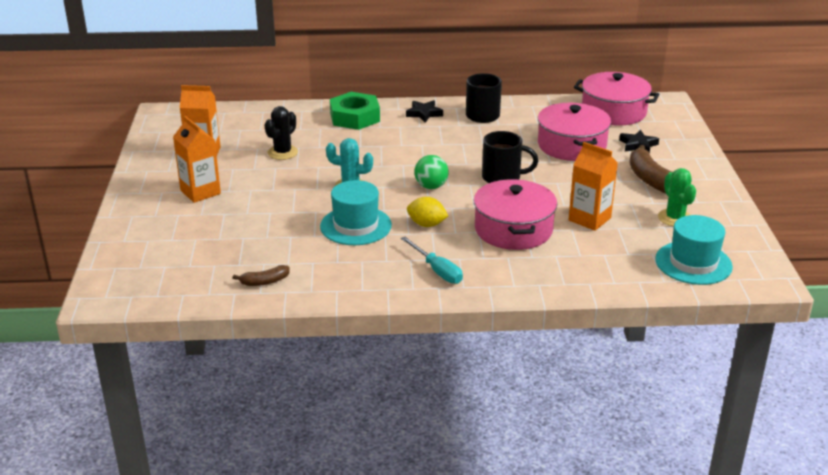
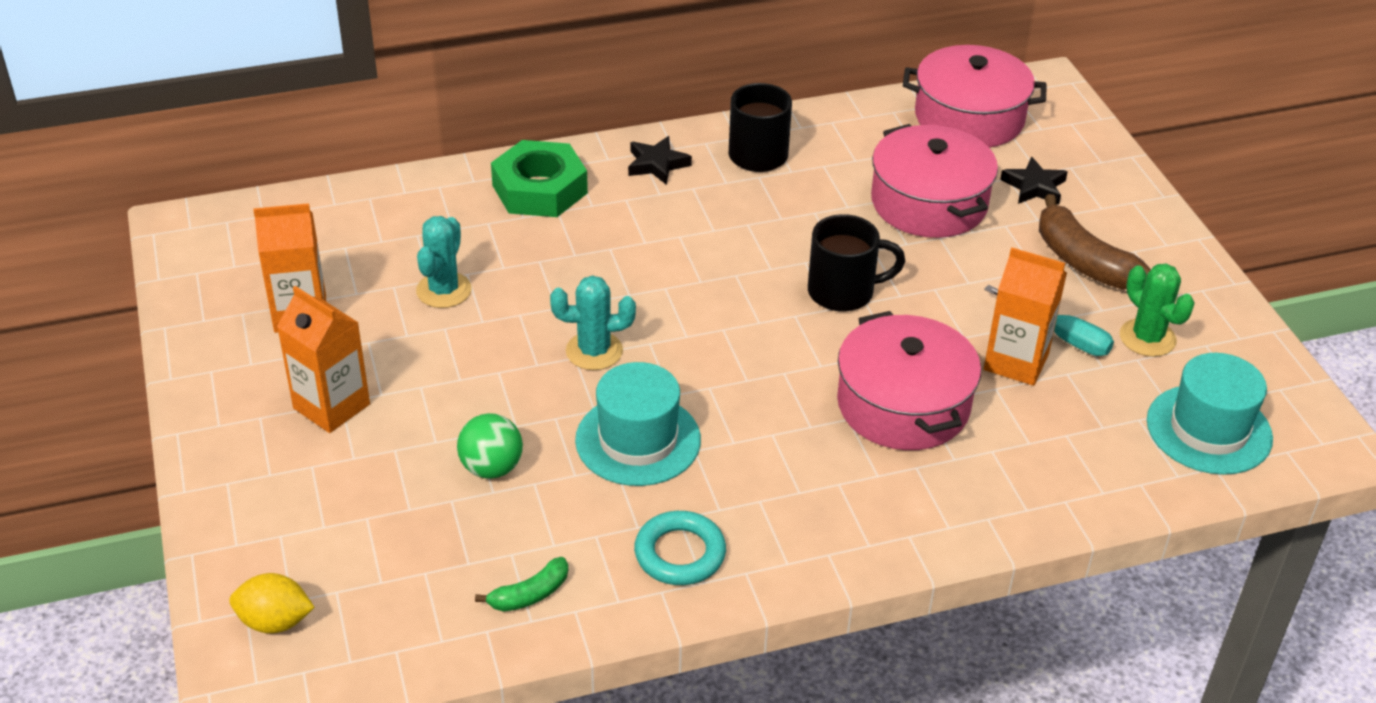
camera: 15 degrees left, 10 degrees up
(264, 282) = (529, 595): brown banana -> green banana
(282, 152) = (444, 290): black cactus -> turquoise cactus
(355, 276) = (680, 554): none -> turquoise ring
(426, 224) = (757, 417): yellow lemon -> yellow lemon (275, 622)
(431, 186) = (732, 330): green ball -> green ball (491, 468)
(437, 270) = (812, 517): turquoise screwdriver -> turquoise screwdriver (1060, 335)

